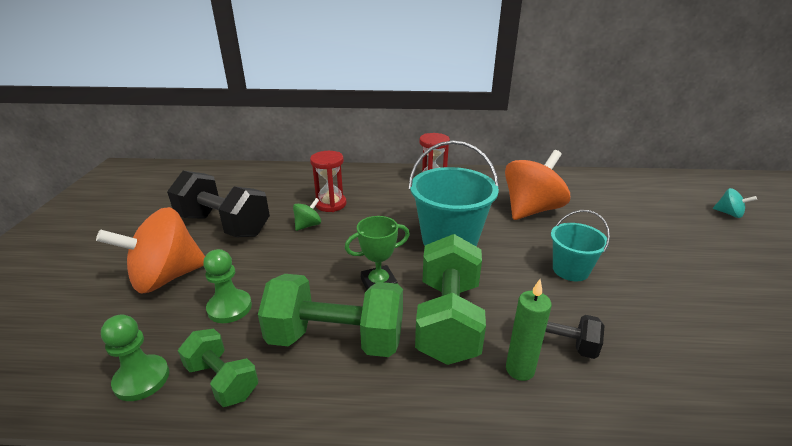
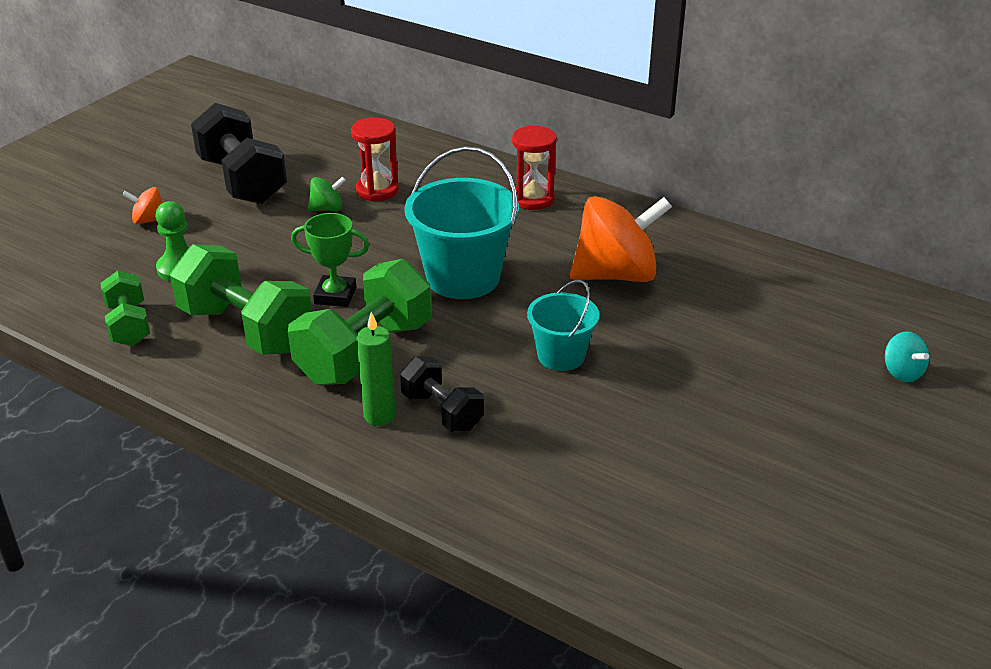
camera: 30 degrees right, 5 degrees up
(142, 379) = (72, 301): green pawn -> none
(166, 277) = (149, 220): orange spinning top -> orange spinning top, size x0.44

